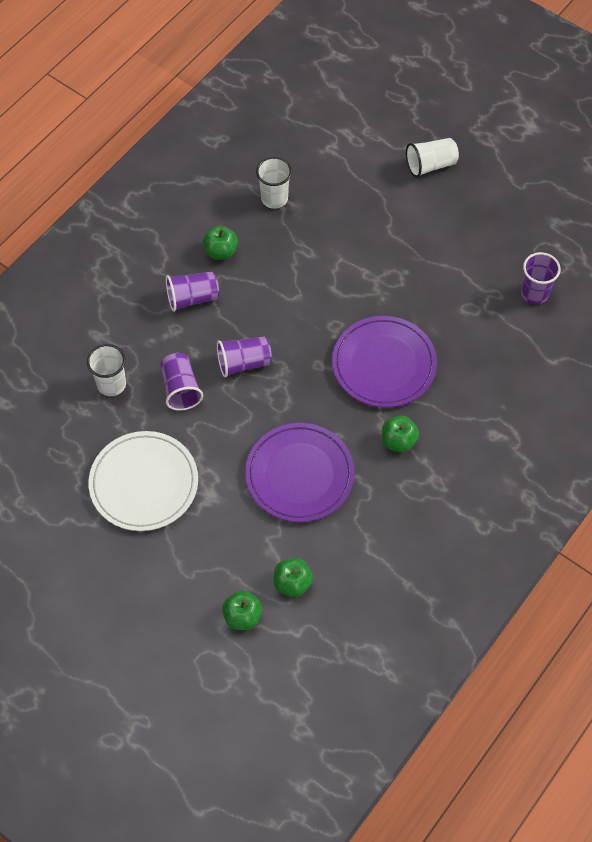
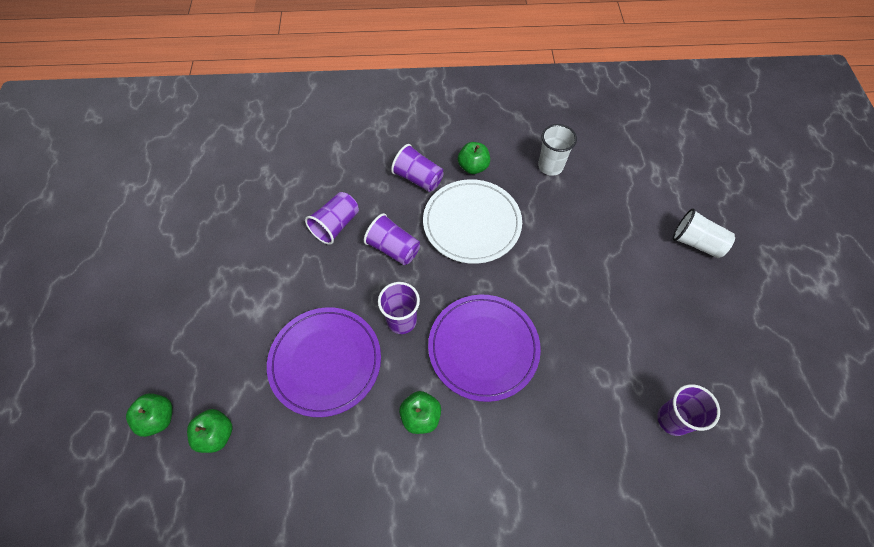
camera: 50 degrees right, 0 degrees up
(111, 384) = (304, 183): white cup -> none
(144, 483) = (235, 260): white plate -> white plate (472, 223)
(313, 401) = (401, 321): none -> purple cup

